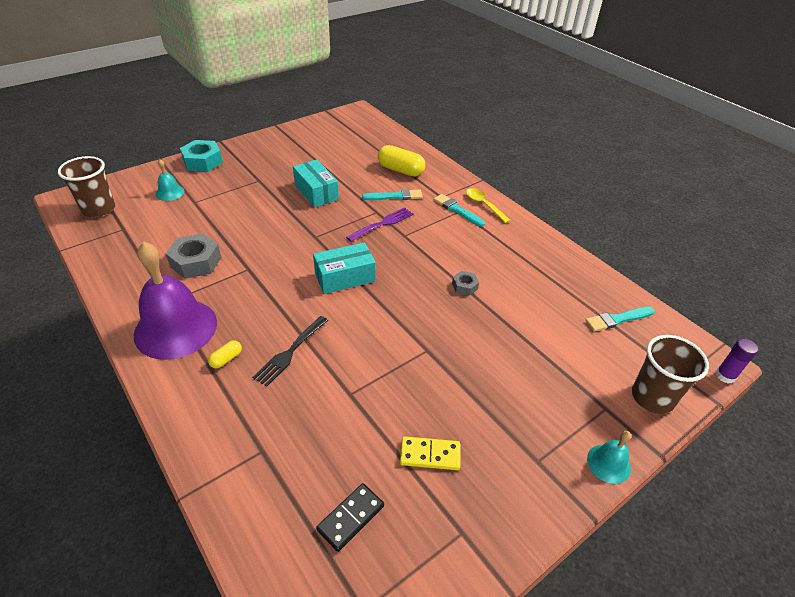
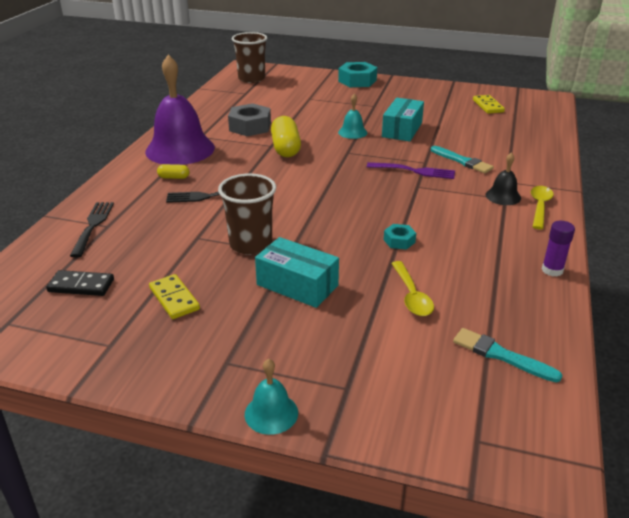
camera: 55 degrees right, 10 degrees down
(170, 192) = (304, 88): turquoise bell -> turquoise bell (352, 132)
(250, 463) = (93, 226): none -> black fork
(334, 138) = (488, 106): none -> yellow domino
(345, 277) = (320, 183): turquoise box -> turquoise box (297, 285)
(400, 170) = (505, 149): yellow capsule -> yellow capsule (285, 148)
(457, 210) = (503, 196): turquoise brush -> black bell
(464, 286) = (399, 241): grey nut -> turquoise nut
(532, 319) = (412, 296): none -> yellow spoon
(652, 397) = (407, 421): brown cup -> brown cup (251, 244)
(725, 376) = (533, 483): purple glue stick -> purple glue stick (552, 270)

